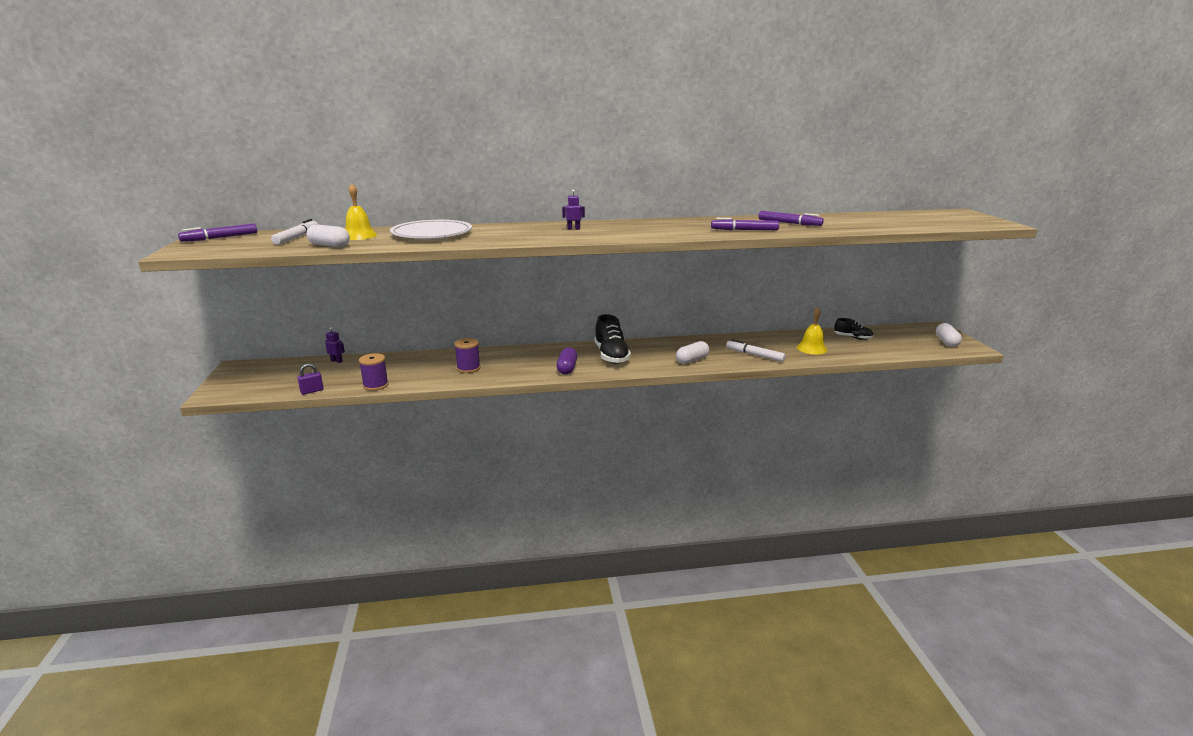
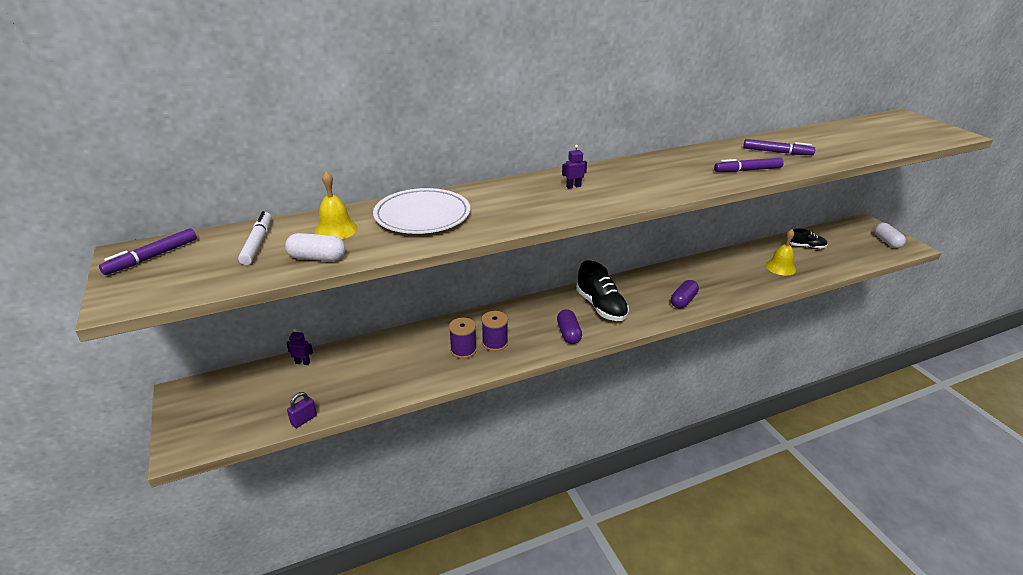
camera: 15 degrees left, 10 degrees up
(375, 385) = (375, 396): purple spool -> purple spool (495, 343)
(692, 360) = (683, 301): white capsule -> purple capsule
(754, 355) = (736, 285): white marker -> none

